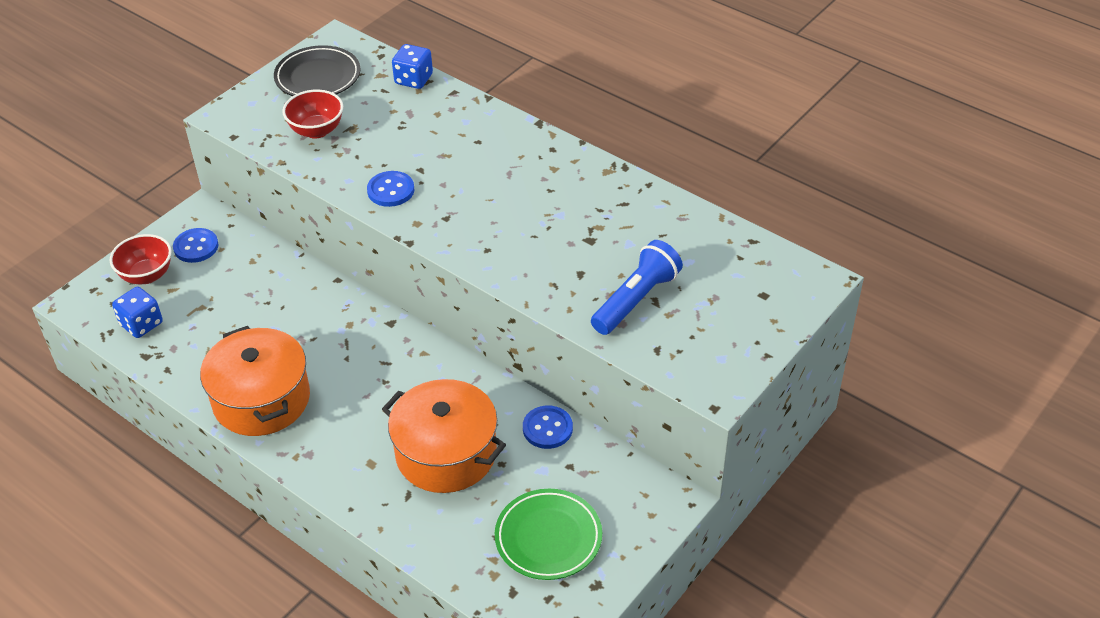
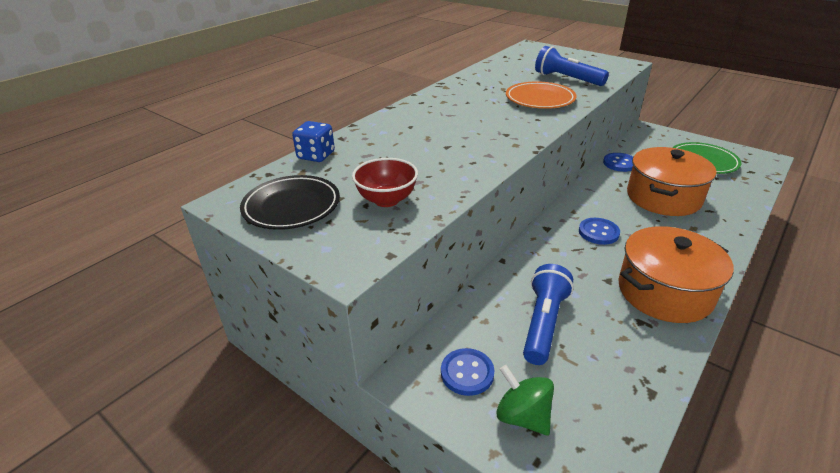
camera: 90 degrees left, 10 degrees down
(141, 324) = (605, 406): blue dice -> none
(147, 275) = (522, 416): red bowl -> green spinning top
(239, 300) = (544, 323): none -> blue flashlight
(391, 190) = (476, 157): blue button -> blue button (598, 232)
(553, 259) = (540, 99): none -> orange plate

